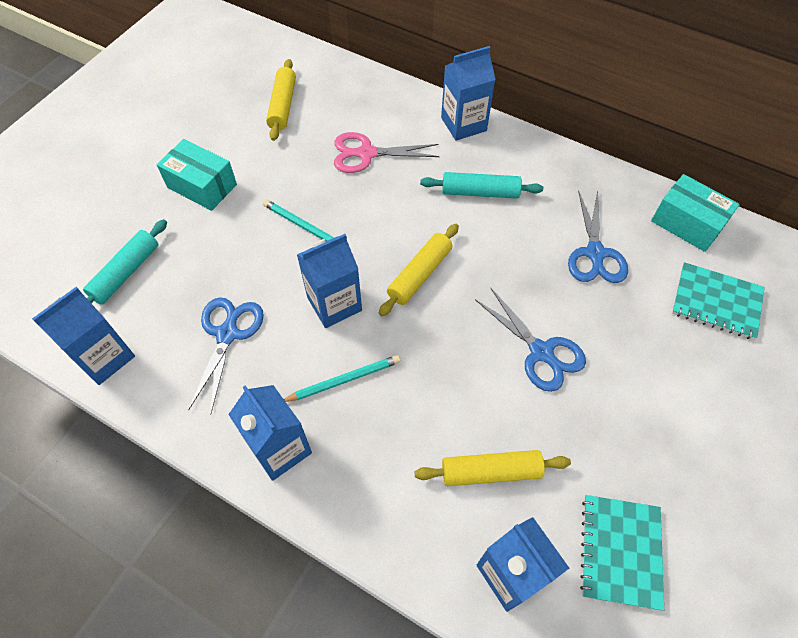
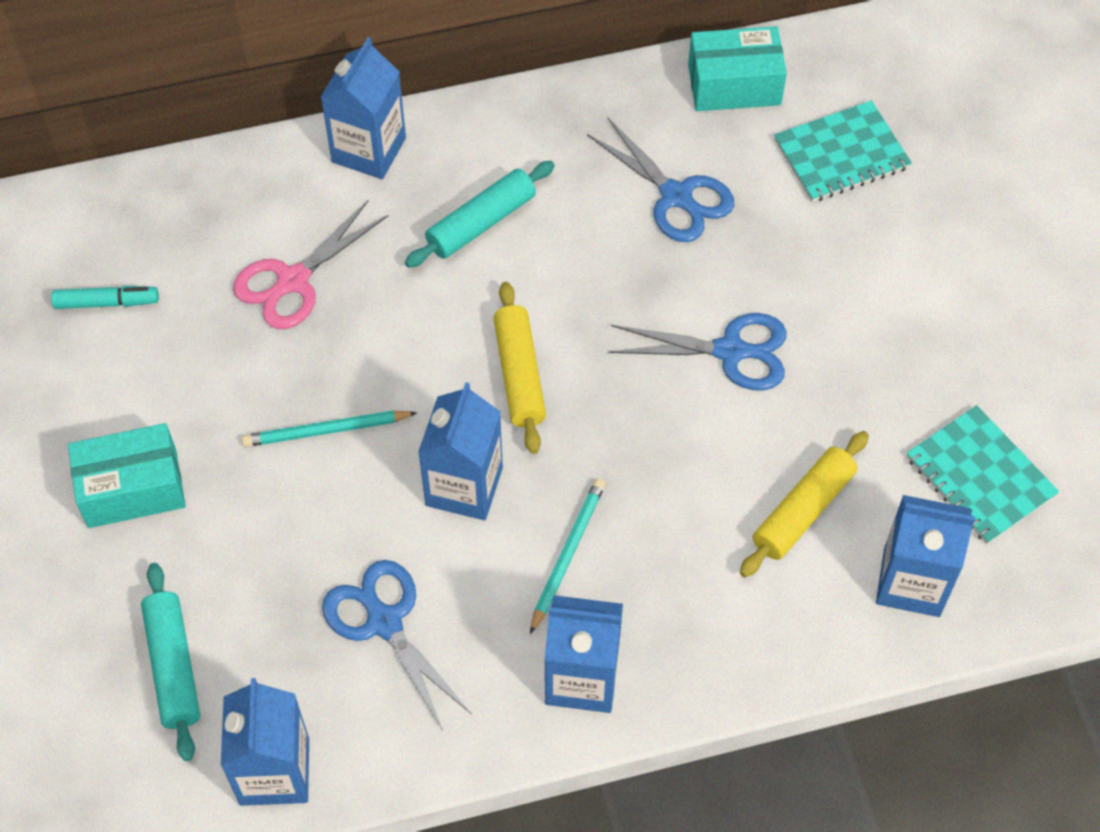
camera: 45 degrees left, 0 degrees up
(283, 106) = (107, 302): yellow rolling pin -> turquoise marker

